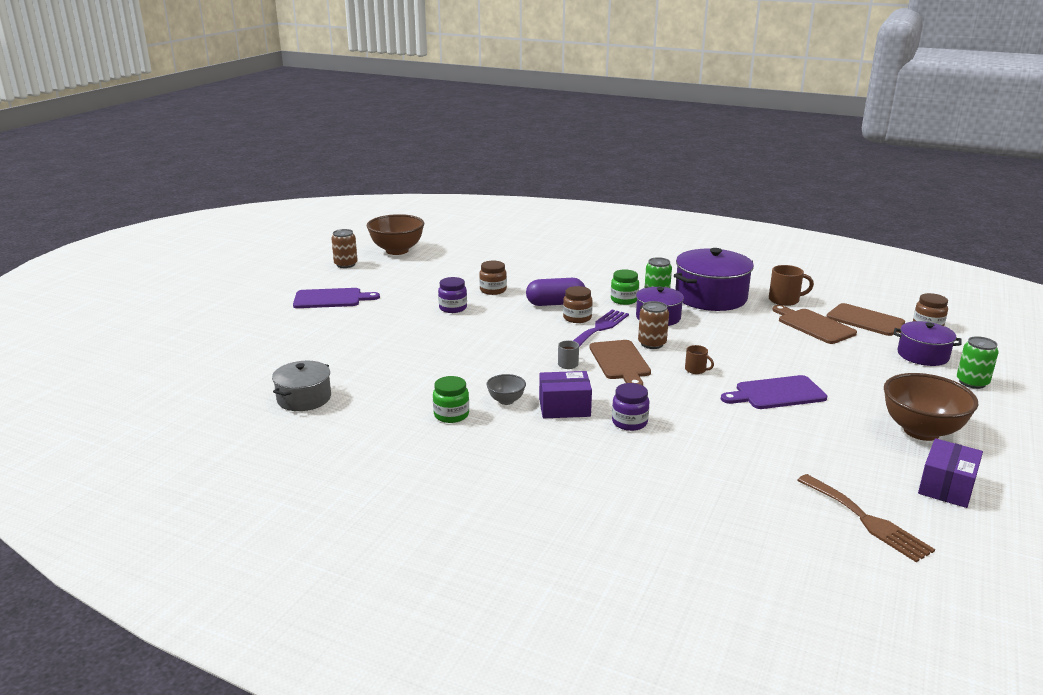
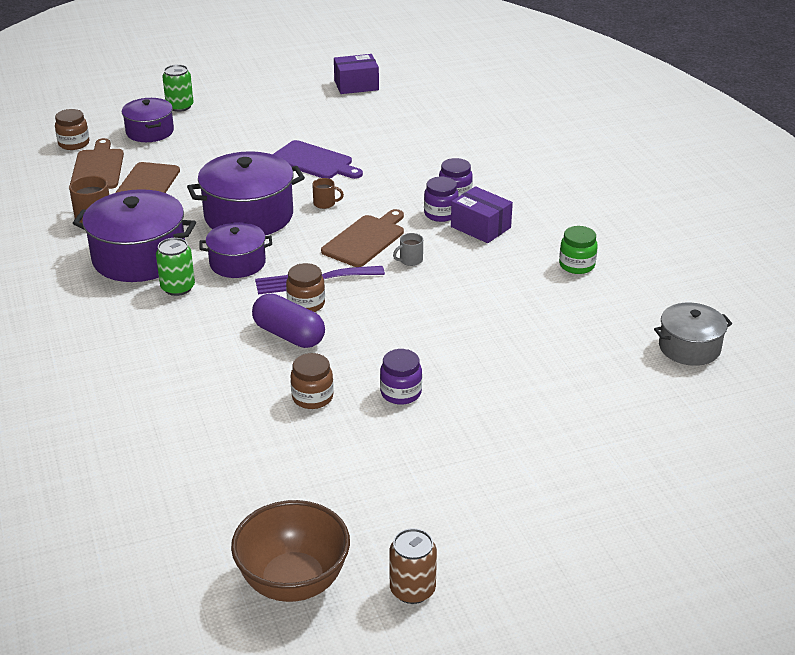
camera: 135 degrees left, 10 degrees up
(331, 299) = (520, 503): purple cutting board -> none
(506, 401) = (515, 255): grey bowl -> none
(609, 402) = (440, 214): none -> purple jar
(624, 300) = (217, 301): green jar -> none
(652, 344) = (304, 241): brown can -> none
(696, 370) = (325, 203): brown mug -> brown mug turned 105 degrees clockwise
(717, 340) = (249, 216): none -> purple pot
(866, 520) = (433, 95): brown fork -> none
(921, 431) = (292, 105): brown bowl -> none

